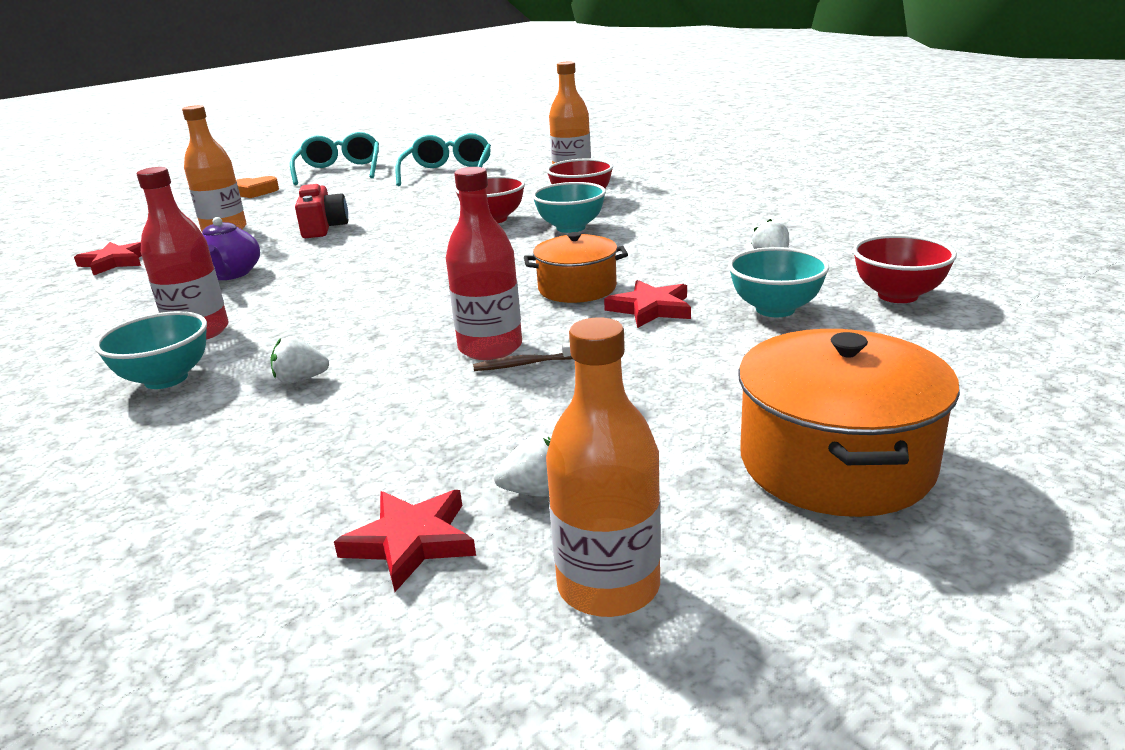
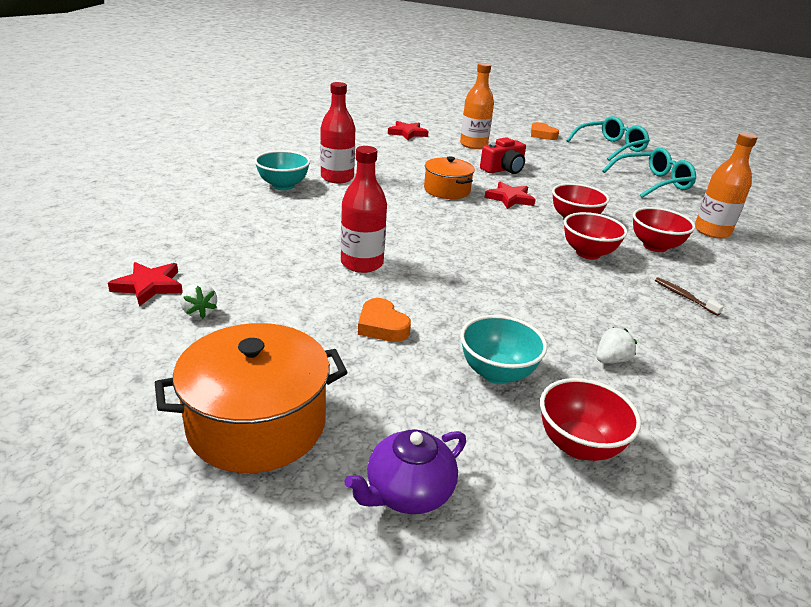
camera: 60 degrees right, 5 degrees up
(230, 274) = (413, 164): purple teapot -> purple teapot (408, 492)
(301, 380) = (296, 218): white strawberry -> none
(526, 364) = (345, 280): brown toothbrush -> brown toothbrush (684, 296)
(571, 228) = (588, 253): turquoise bowl -> red bowl
(577, 288) = (473, 277): orange pot -> orange pot (447, 190)
(608, 586) = (115, 350): orange bottle -> none
(651, 309) = (459, 313): red star -> red star (510, 198)
(654, 355) = (382, 326): none -> orange heart

